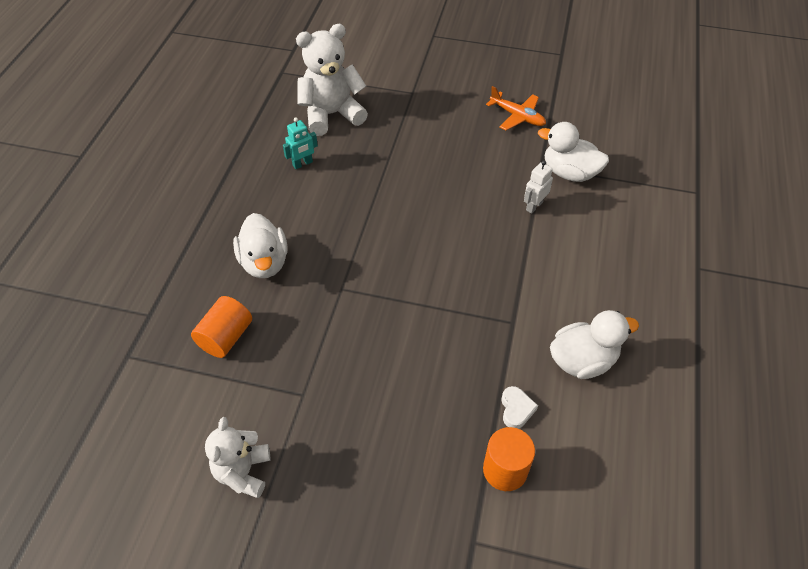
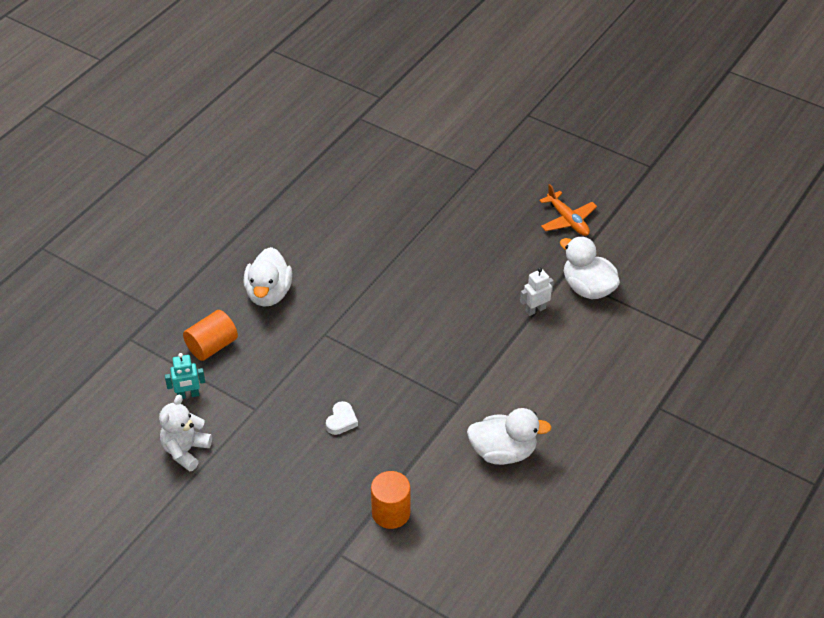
camera: 20 degrees right, 5 degrees down
(302, 164) = (340, 214): turquoise robot -> turquoise robot (188, 395)
(331, 114) = (388, 173): white teddy bear -> none
(516, 409) = (425, 472): white heart -> white heart (341, 421)

